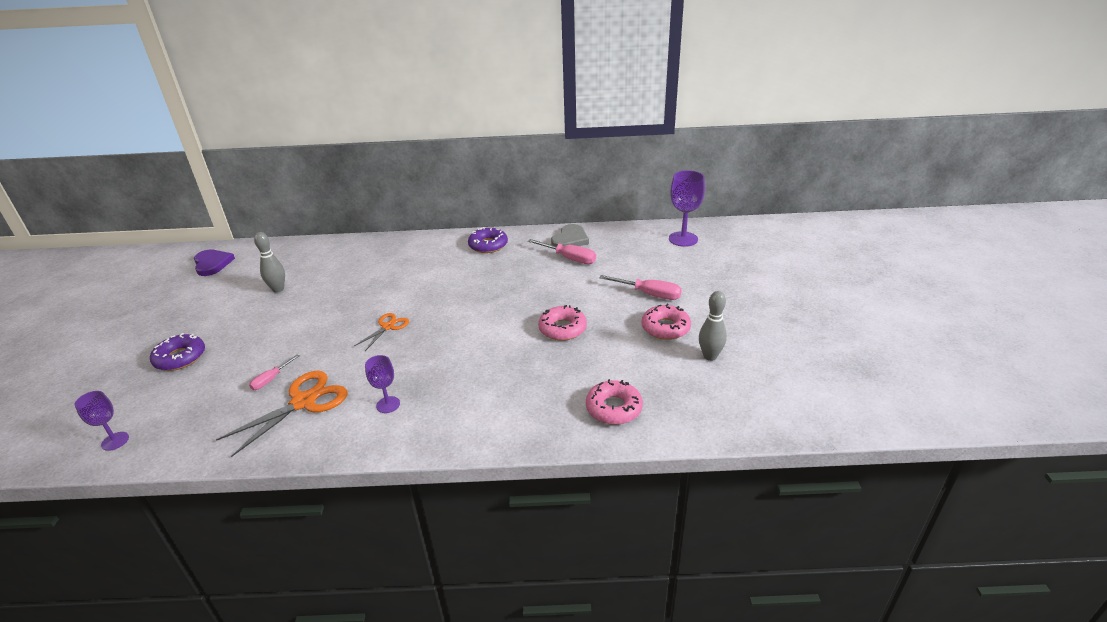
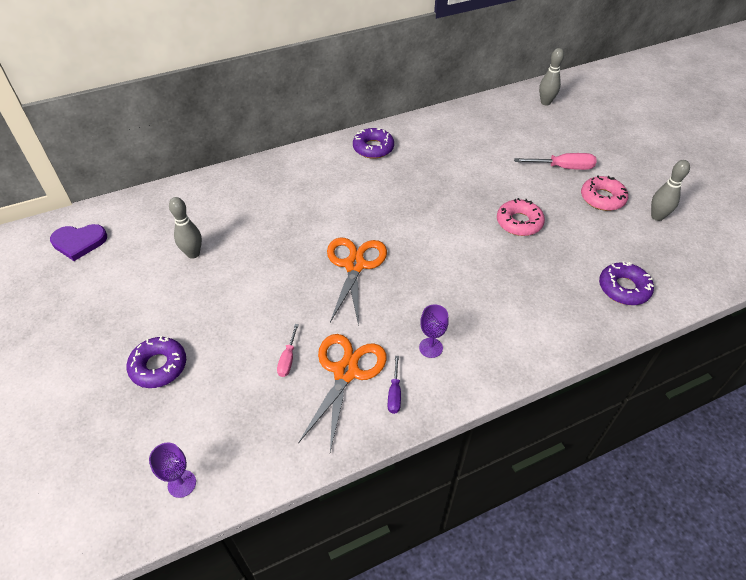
camera: 25 degrees left, 15 degrees up
(212, 264) = (79, 242): purple heart -> purple heart turned 135 degrees clockwise
(324, 430) = (394, 393): none -> purple screwdriver
(388, 327) = (355, 265): orange scissors -> orange scissors, size x1.77
(569, 258) = (463, 146): pink screwdriver -> none
(570, 239) = (446, 124): grey heart -> none
(613, 408) = (623, 288): pink donut -> purple donut
(683, 239) = (545, 102): purple goblet -> grey bowling pin

